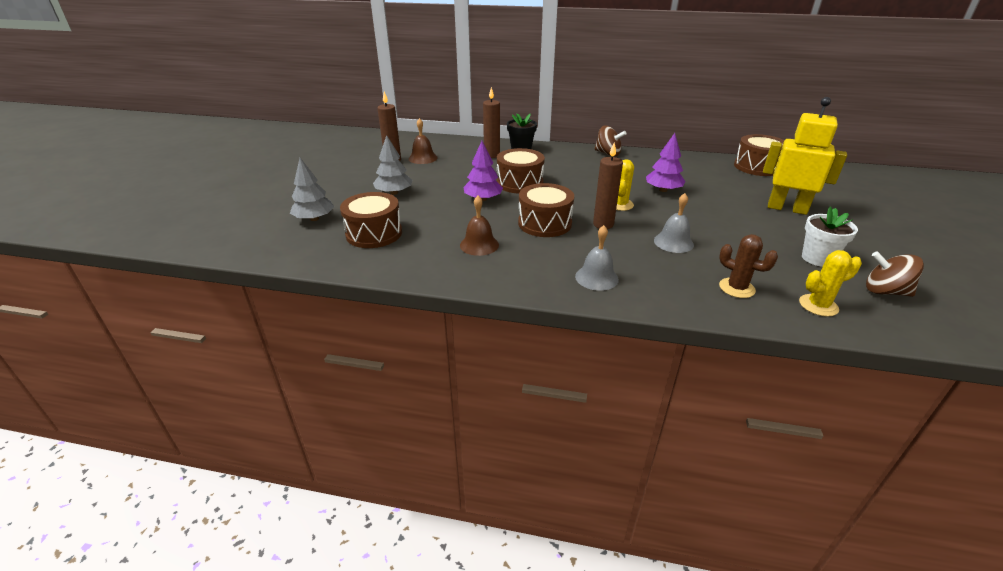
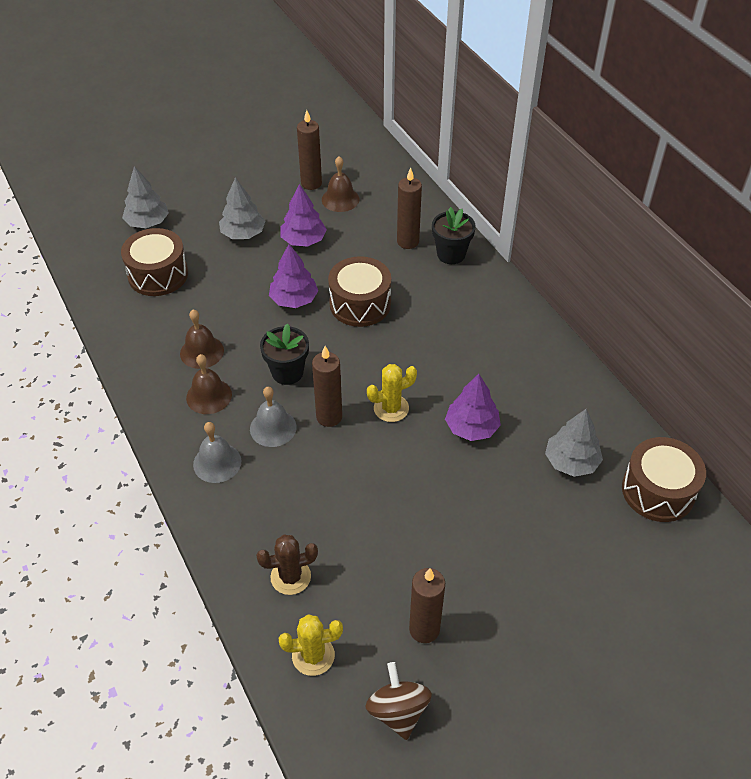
camera: 50 degrees right, 15 degrees up
(436, 179) = (303, 240): none -> purple tree
(526, 257) = (209, 396): none -> brown bell
(544, 223) = (287, 372): brown drum -> black flower pot
(608, 153) = (528, 330): brown spinning top -> none
(673, 242) = (343, 490): grey bell -> grey bell (273, 428)
(716, 177) = (571, 461): none -> grey tree
(736, 288) = (290, 577): brown cactus -> brown cactus turned 75 degrees clockwise
(787, 208) = (542, 563): yellow robot -> none
(817, 258) = (424, 629): white flower pot -> brown candle
(818, 305) = (313, 655): yellow cactus -> yellow cactus turned 45 degrees counterclockwise

